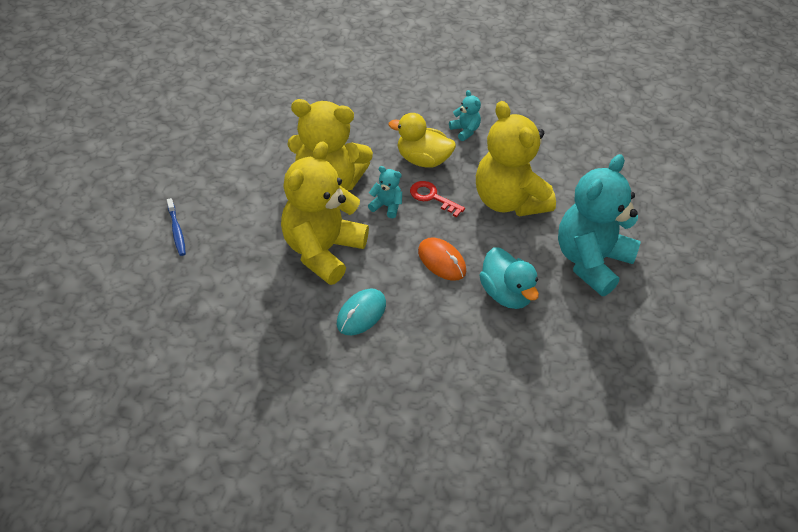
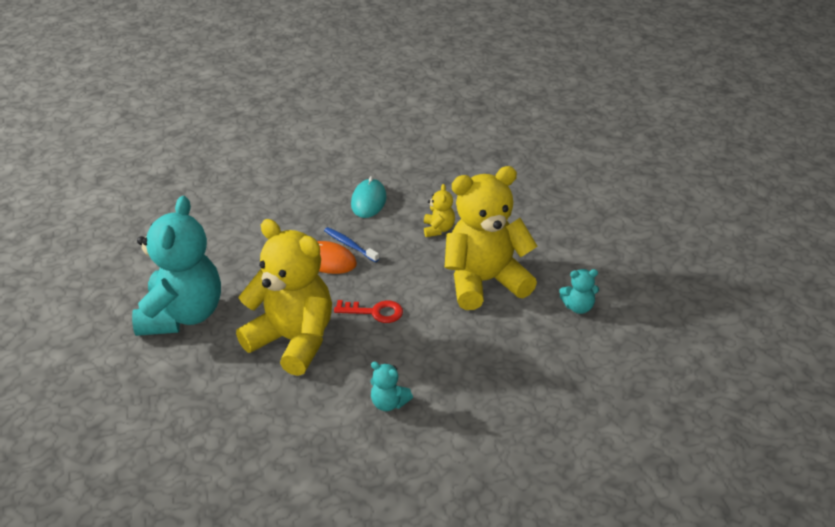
camera: 155 degrees right, 10 degrees down
(177, 231) = (571, 197): blue toothbrush -> blue toothbrush (349, 245)
(322, 250) = (438, 229): yellow teddy bear -> yellow teddy bear, size x0.41
(386, 206) = (413, 286): turquoise teddy bear -> turquoise teddy bear (578, 307)
(422, 160) = (412, 346): yellow duck -> none
(506, 294) = (254, 258): turquoise duck -> none

